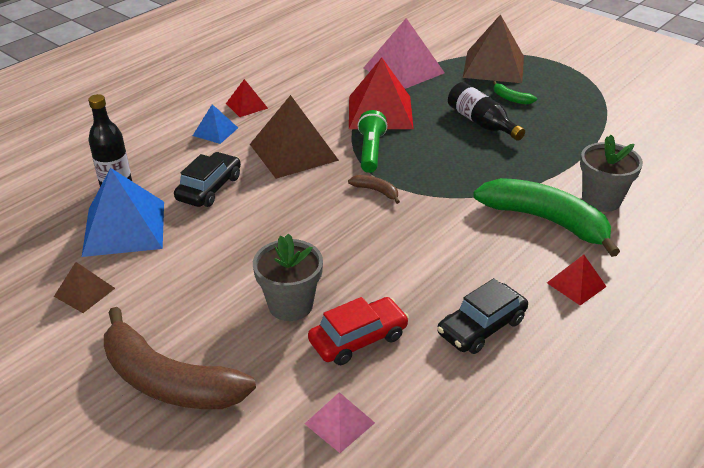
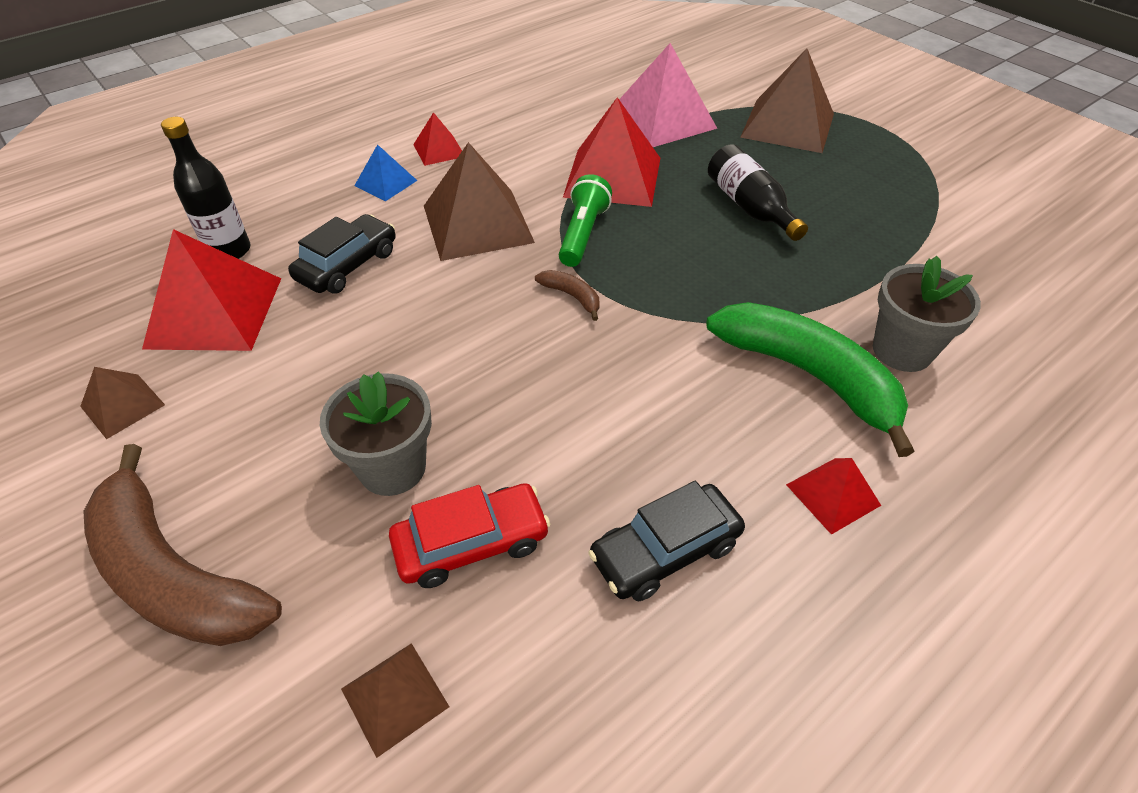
camera: 10 degrees right, 10 degrees up
(124, 228) = (215, 312): blue pyramid -> red pyramid
(339, 423) = (394, 697): pink pyramid -> brown pyramid
(511, 99) = (801, 175): green banana -> none

